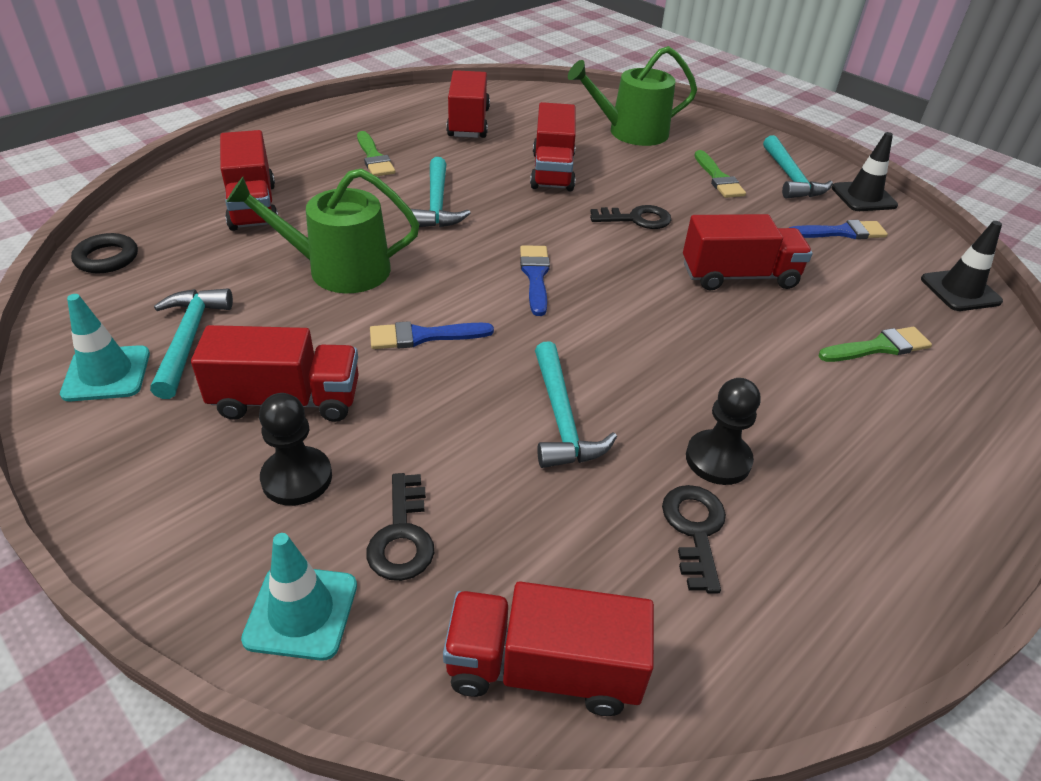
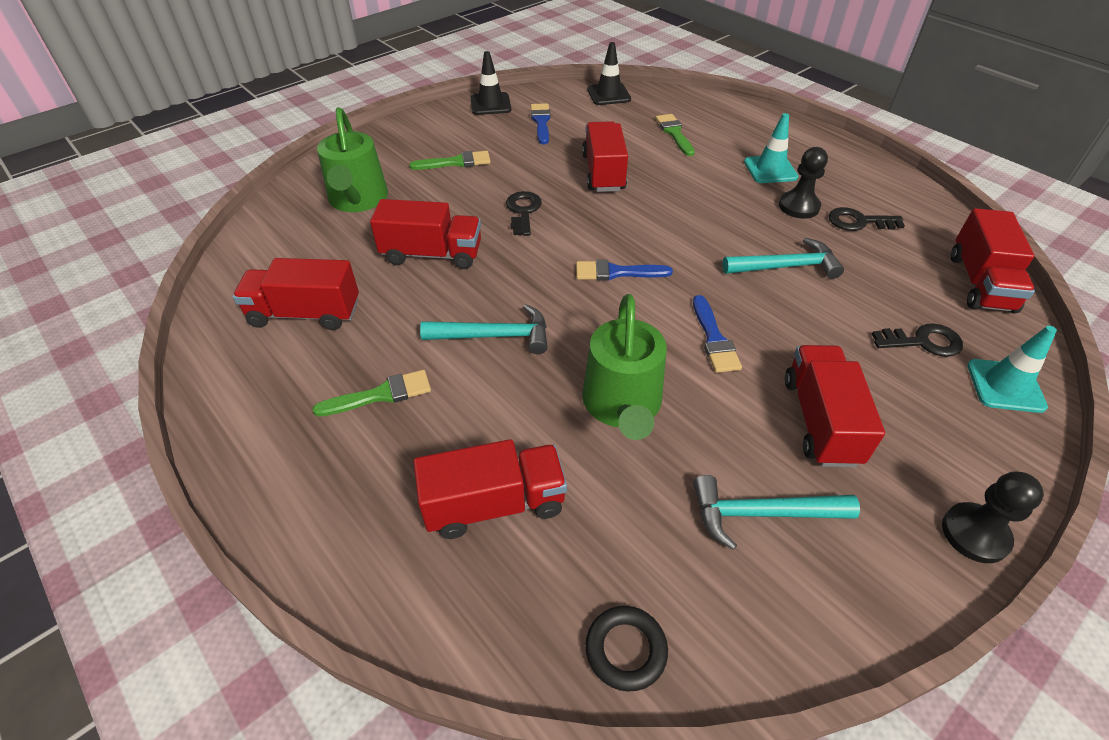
camera: 85 degrees left, 5 degrees up
(107, 374) = (834, 576): turquoise traffic cone -> turquoise traffic cone (770, 170)
(297, 478) = (900, 402): black pawn -> black pawn (975, 534)
(790, 177) = (458, 129): turquoise hammer -> none

